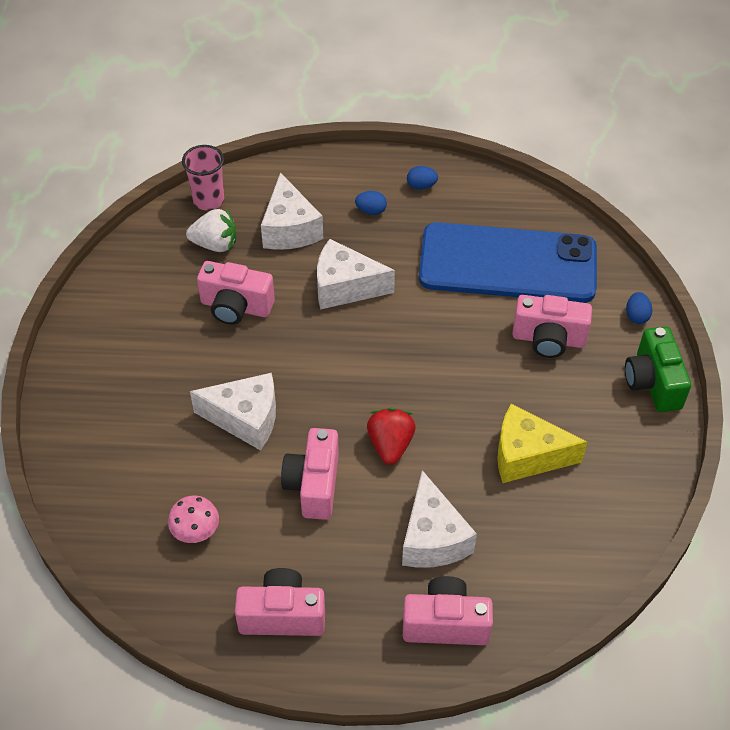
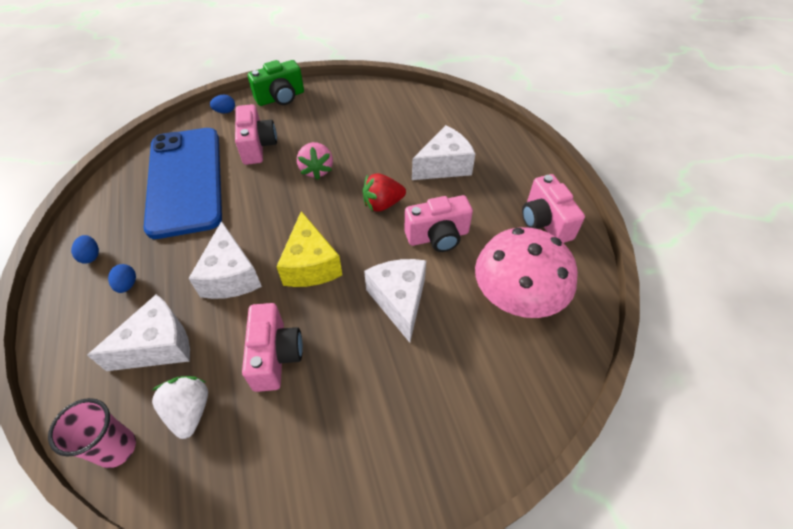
camera: 110 degrees left, 0 degrees up
(195, 530) = (516, 296): pink mushroom -> pink mushroom, size x2.21
(445, 623) = (497, 147): pink camera -> none
(479, 392) = (316, 170): none -> pink strawberry
(527, 456) = (360, 138): yellow cheese -> yellow cheese (310, 265)

